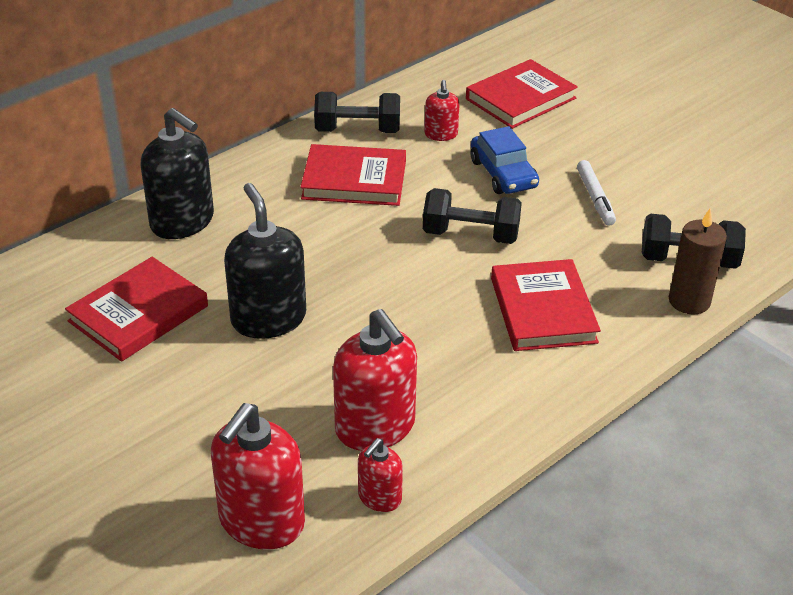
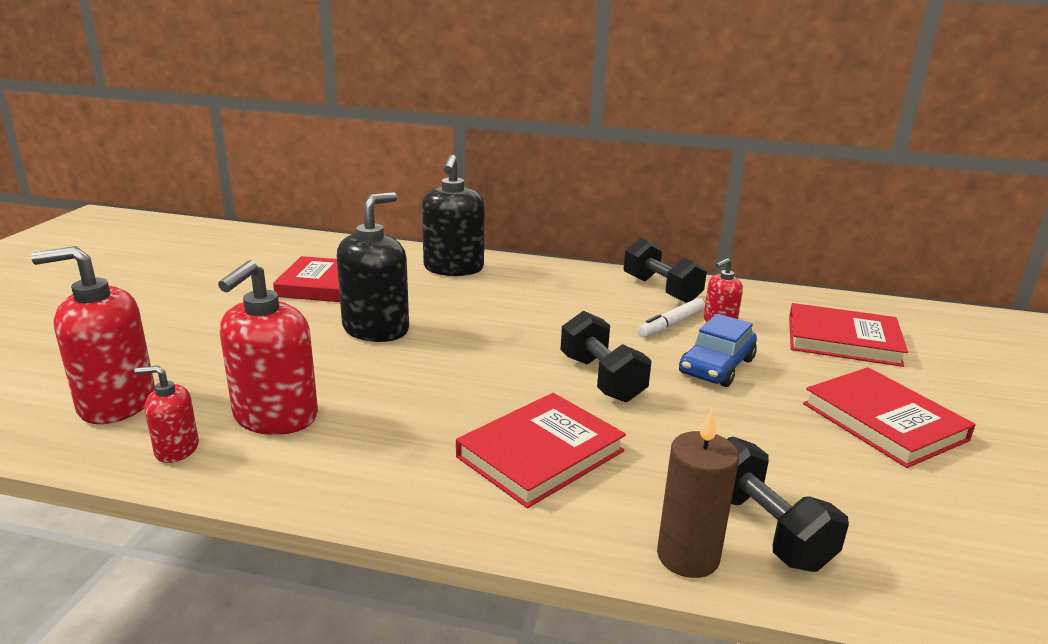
camera: 55 degrees right, 15 degrees down
(354, 180) = (595, 308): red book -> red book (883, 422)
(595, 198) = (767, 428): white marker -> white marker (671, 324)

